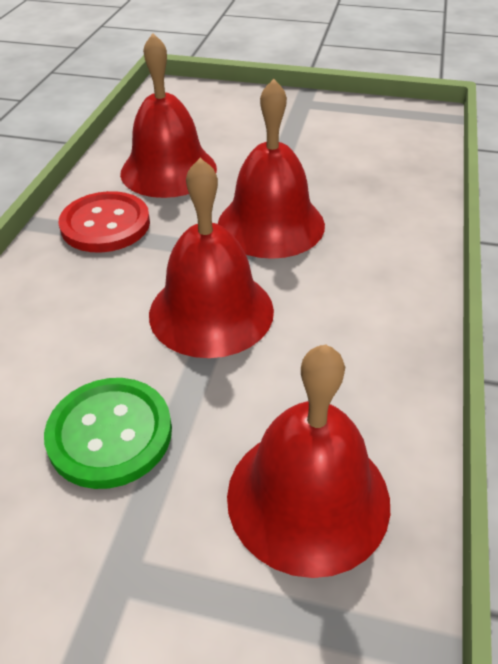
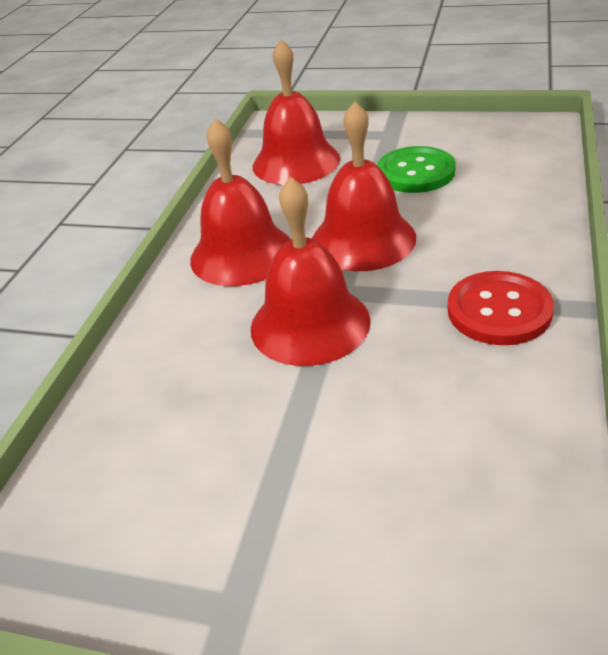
camera: 175 degrees left, 5 degrees down
(168, 170) = (454, 400): red bell -> red bell (242, 254)

